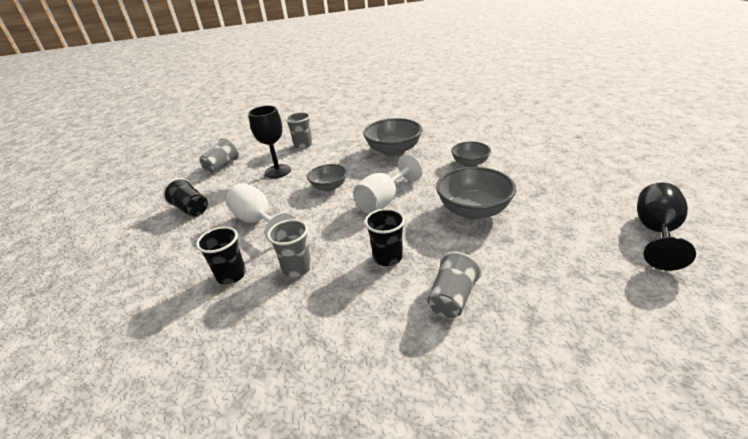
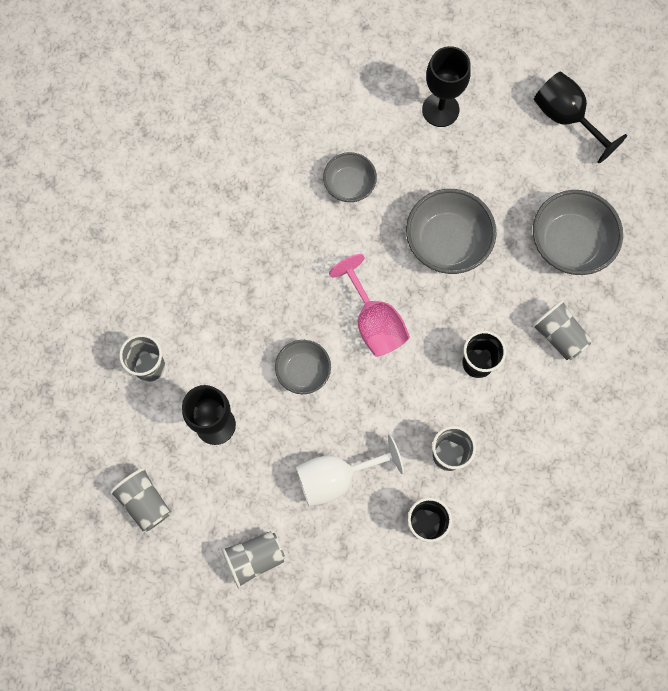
camera: 70 degrees left, 40 degrees up
(191, 209) = (254, 558): black cup -> grey cup
(383, 201) = (374, 322): white goblet -> pink goblet
(393, 151) = (255, 253): grey bowl -> grey bowl (570, 243)
(567, 176) = (440, 110): none -> black goblet

